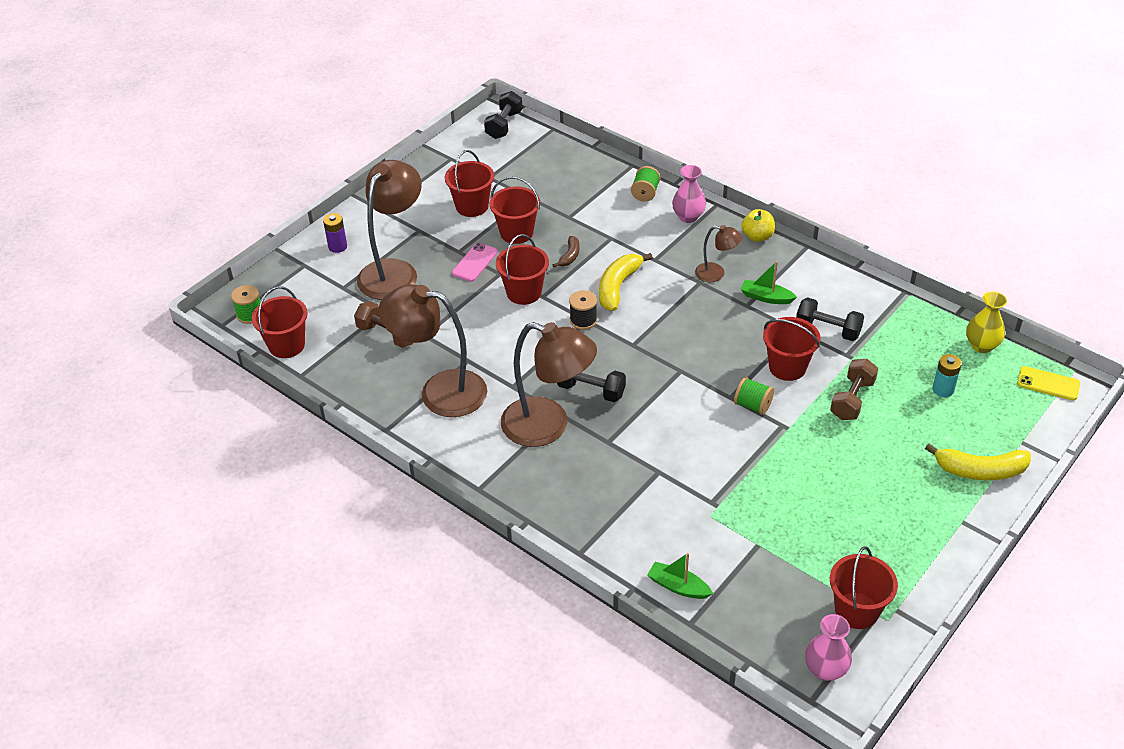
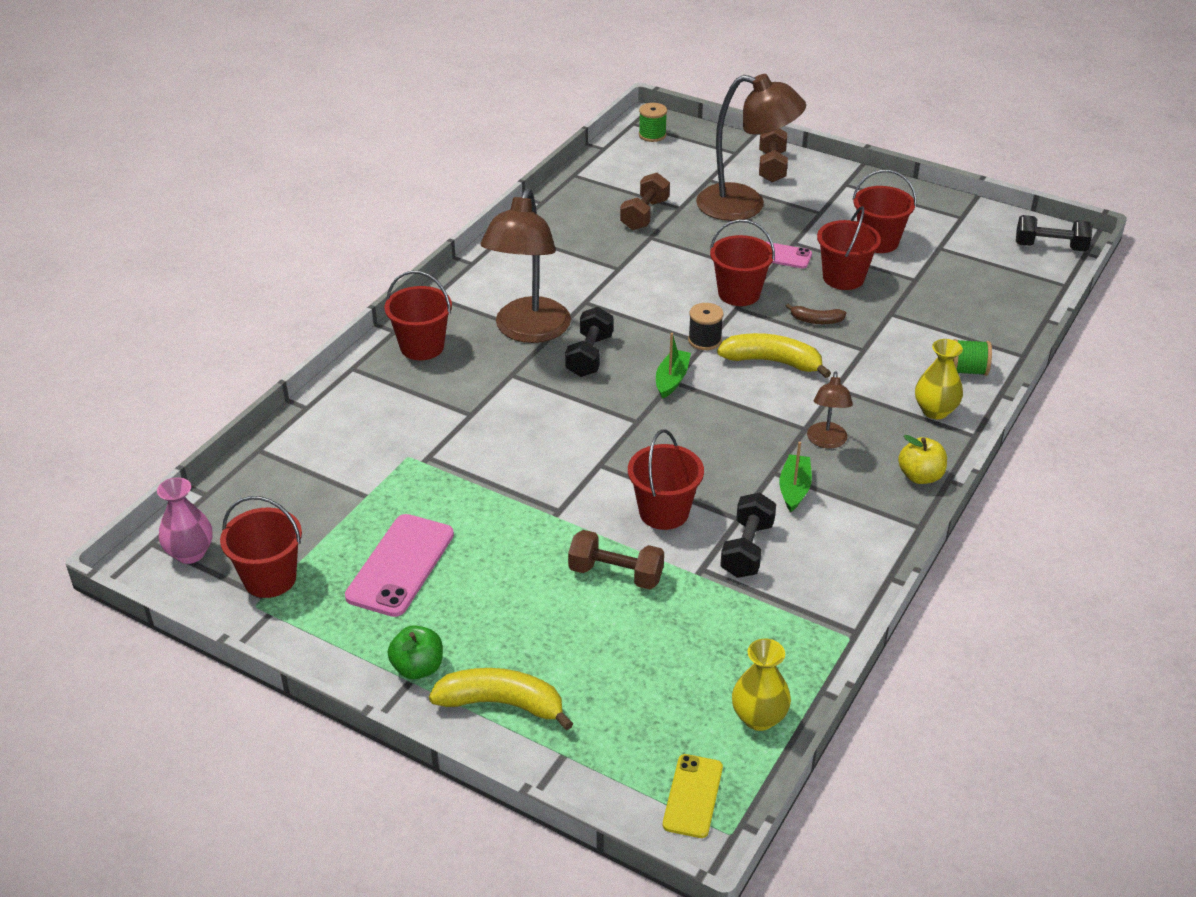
camera: 80 degrees right, 5 degrees down
(286, 345) = (614, 161): red bucket -> red bucket (422, 347)
(337, 246) = (772, 167): purple battery -> brown dumbbell
(440, 391) = (568, 256): brown lamp -> none
(678, 586) = (307, 438): green boat -> green boat (671, 379)
(688, 217) = (935, 411): pink vase -> yellow vase
(753, 405) = (588, 484): green spool -> none
(842, 524) = (400, 565): none -> pink phone
(943, 389) = (654, 669): turquoise battery -> none
(949, 516) = (418, 668): none -> green apple
(980, 471) = (502, 703): yellow banana -> yellow banana turned 105 degrees clockwise

